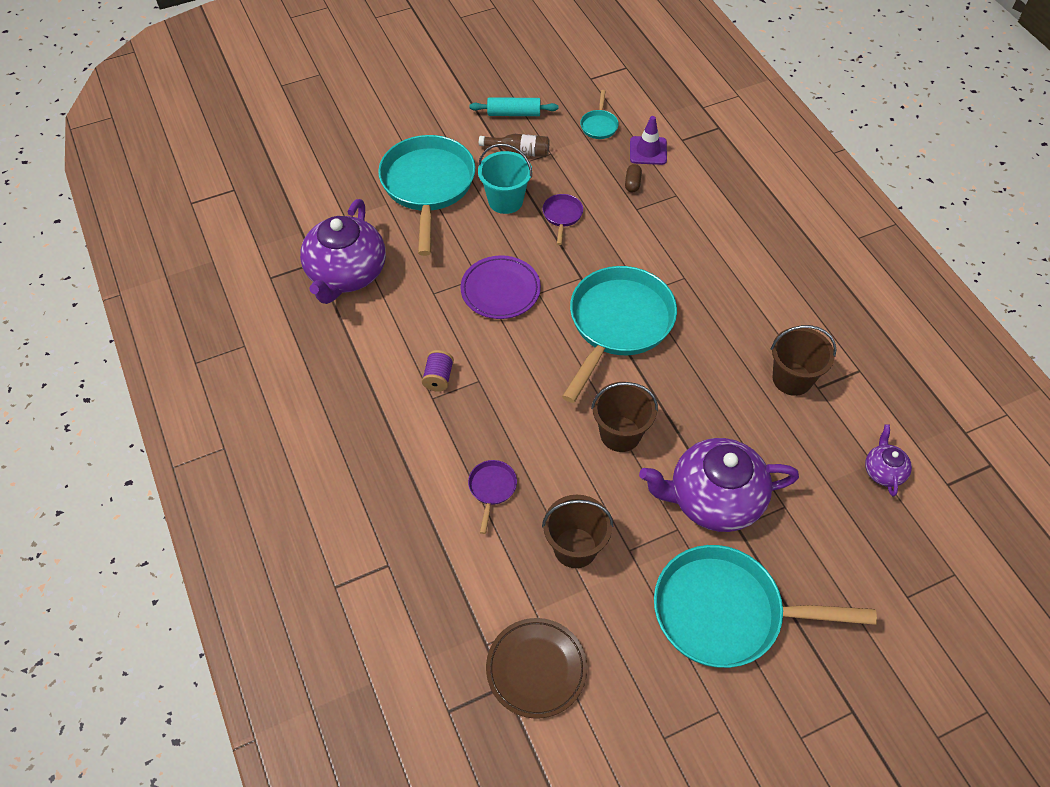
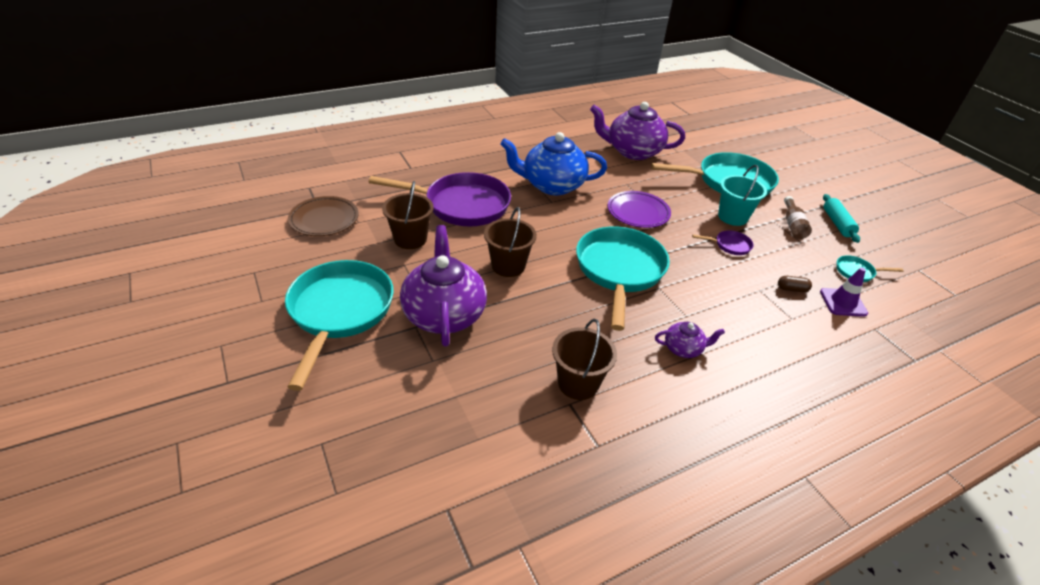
camera: 85 degrees right, 15 degrees down
(438, 378) = (552, 185): purple spool -> blue teapot
(492, 489) = (461, 205): purple pan -> purple pan, size x2.41
(618, 324) = (619, 271): turquoise pan -> turquoise pan turned 105 degrees counterclockwise
(883, 471) = (467, 446): purple teapot -> purple teapot (683, 349)

